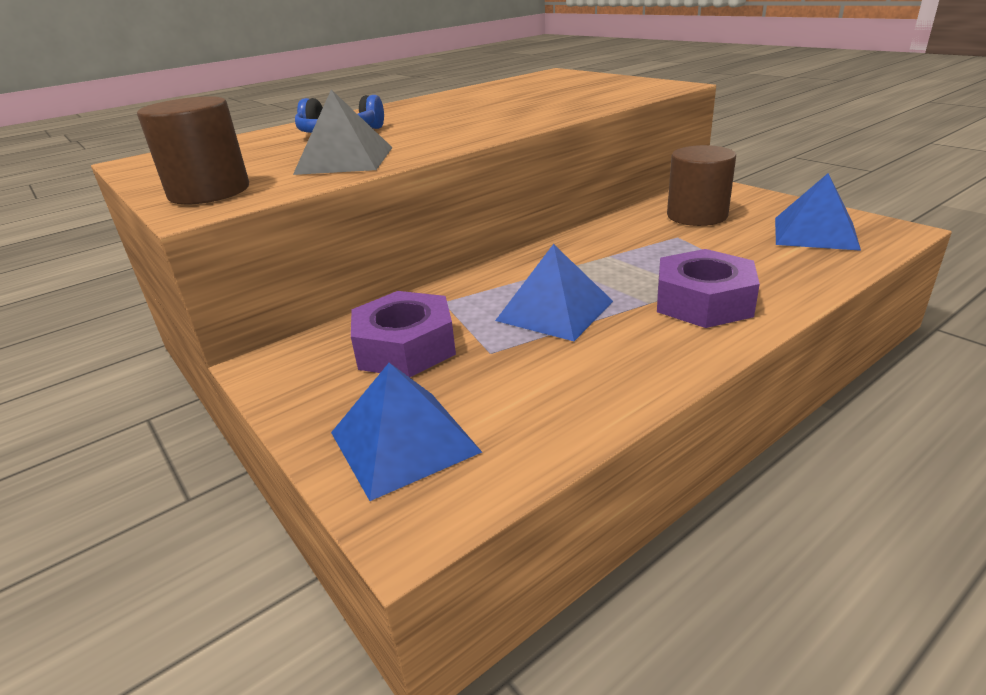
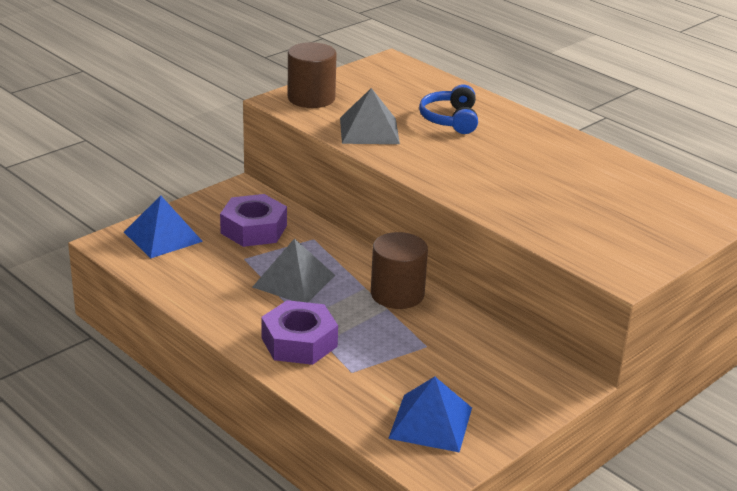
camera: 80 degrees right, 0 degrees up
(555, 311) = (293, 281): blue pyramid -> grey pyramid
(697, 215) = (479, 362): brown cylinder -> brown cylinder (397, 294)

